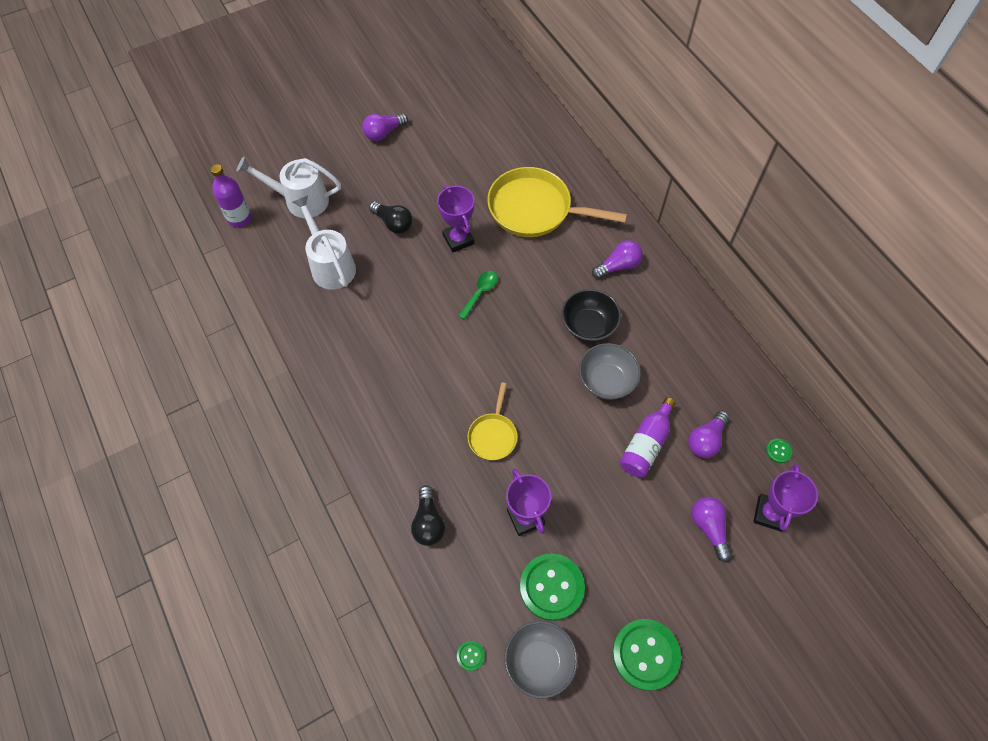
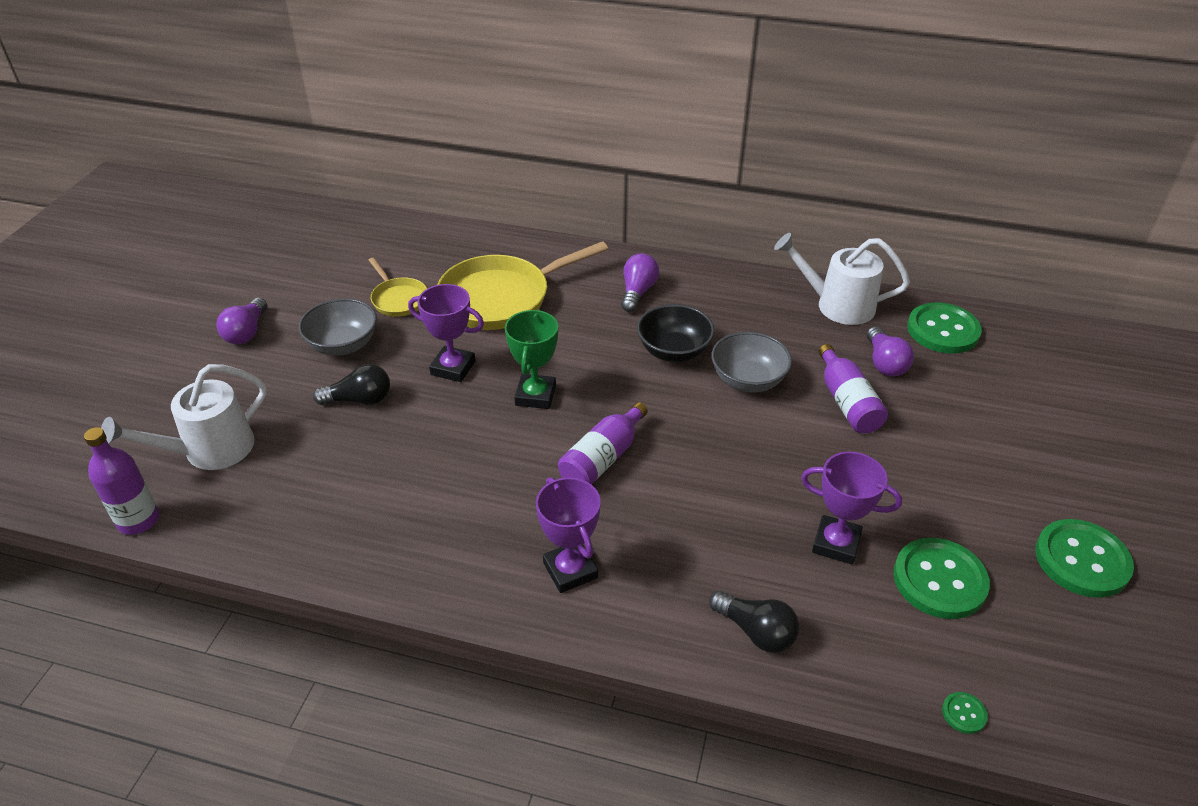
camera: 45 degrees left, 20 degrees down
(330, 265) = (327, 484): white watering can -> white watering can (836, 305)
(469, 362) = (603, 458): none -> purple bottle
(480, 293) = (535, 395): green spoon -> green trophy
(493, 435) = (711, 501): yellow pan -> yellow pan (398, 299)
(539, 661) = (1022, 654): grey bowl -> grey bowl (343, 345)
(709, 527) = (979, 422): purple light bulb -> none
(769, 514) = (1001, 377): purple trophy -> purple trophy (570, 570)
(778, 451) = (943, 330): green button -> green button, size x2.38

